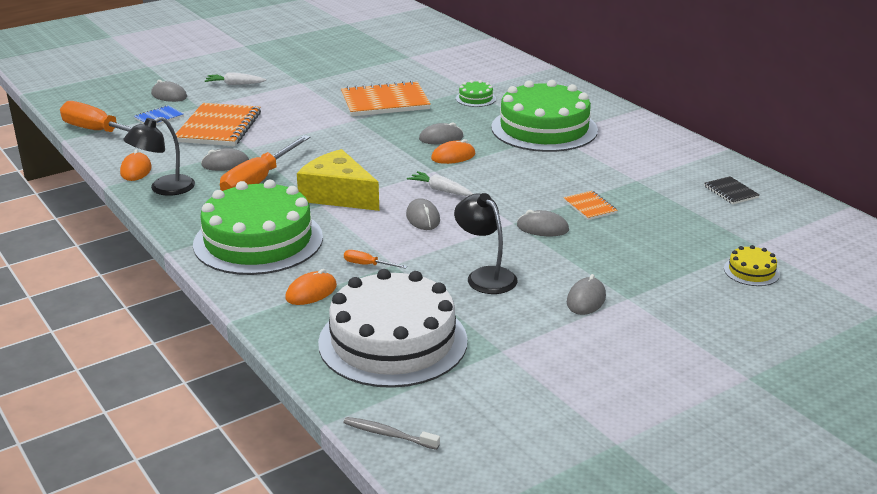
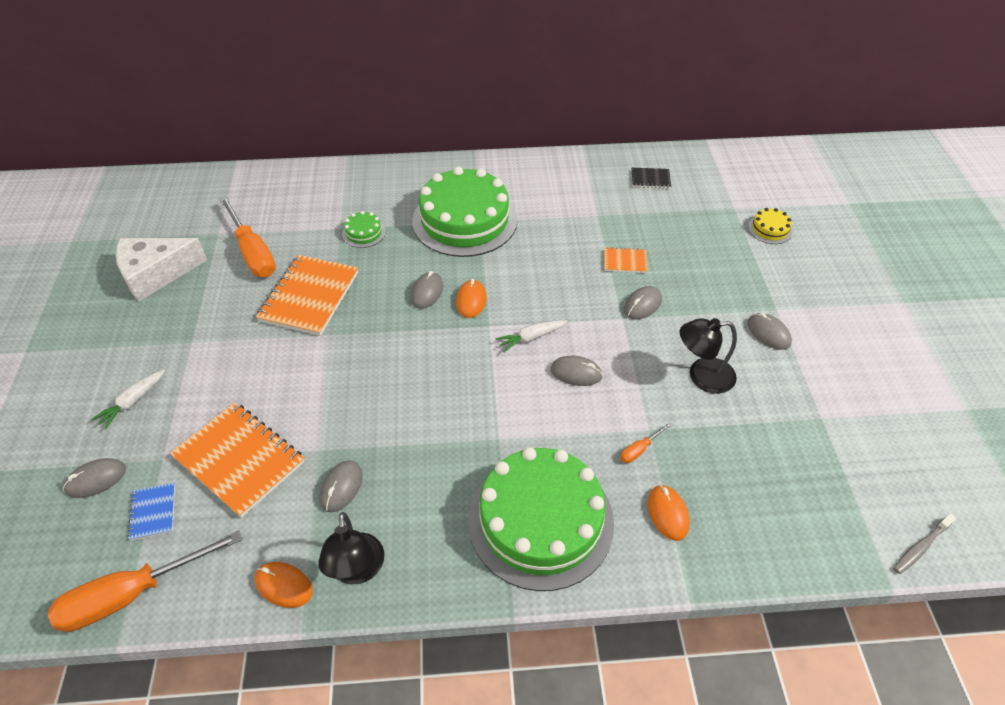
camera: 60 degrees left, 20 degrees up
(258, 181) = (407, 471): orange screwdriver -> orange screwdriver (253, 252)
(338, 195) = (487, 417): yellow cheese -> none
(348, 53) = (156, 274): none -> white cheese
(393, 341) = (780, 485): white cake -> none

